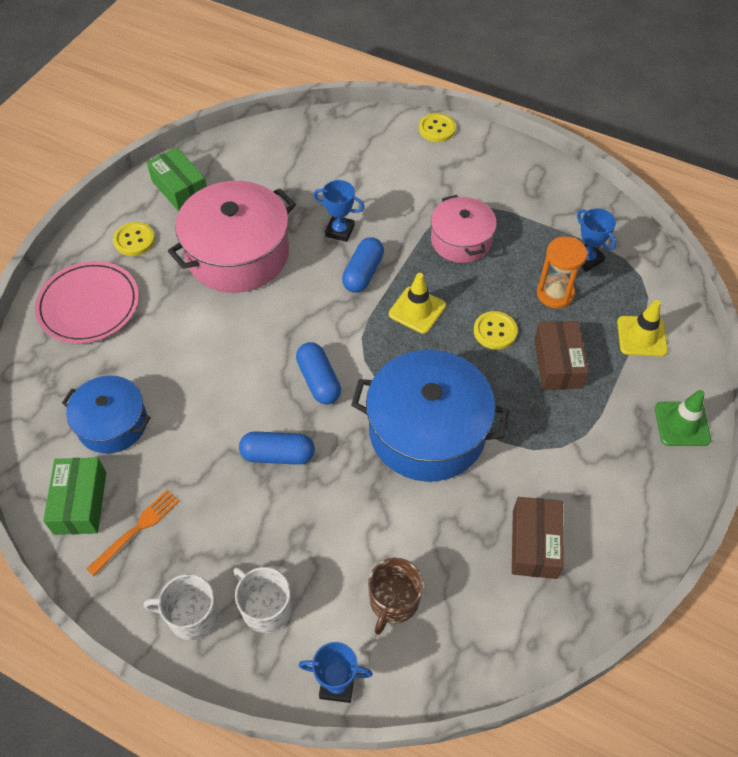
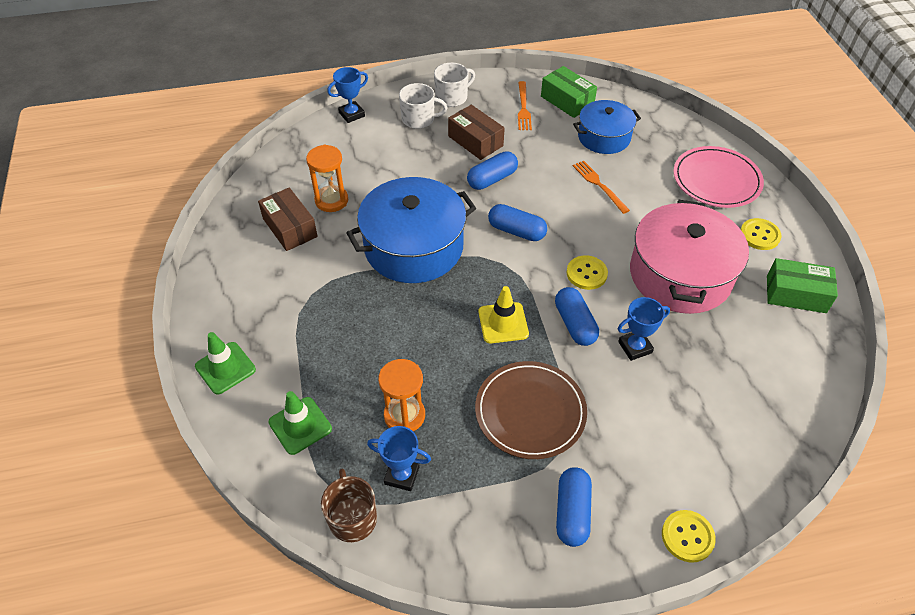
camera: 140 degrees right, 5 degrees down
(190, 374) = (599, 185): none -> orange fork
(393, 601) = (353, 157): brown mug -> brown mug (352, 518)
(461, 240) = (530, 412): pink pot -> brown plate
(465, 550) = (331, 200): none -> orange hourglass
(492, 176) = (572, 512): none -> blue capsule
(495, 331) = (427, 346): yellow button -> yellow button (586, 273)
(557, 363) = (357, 353): brown box -> brown box (475, 141)
(641, 336) = (300, 425): yellow traffic cone -> green traffic cone

